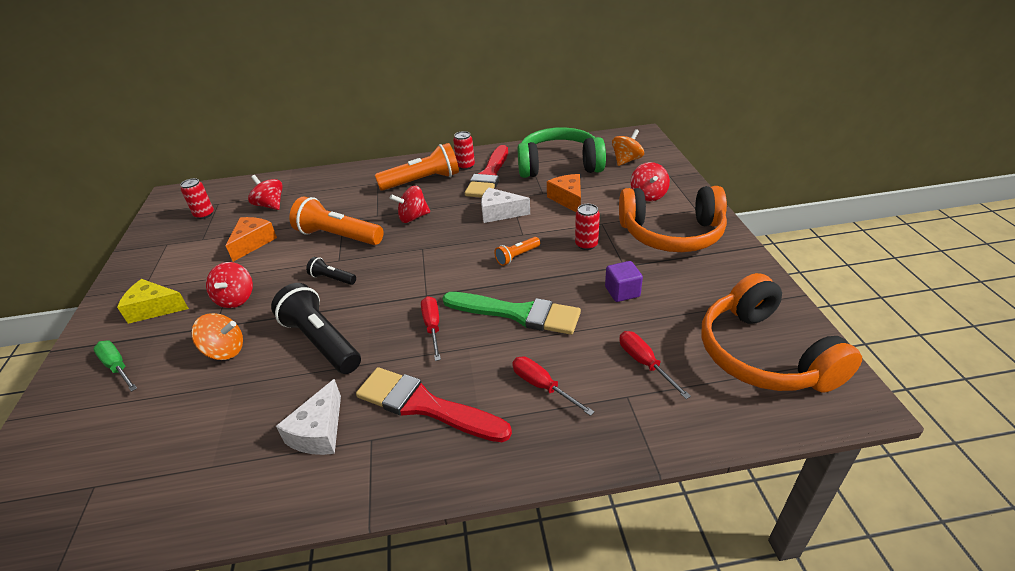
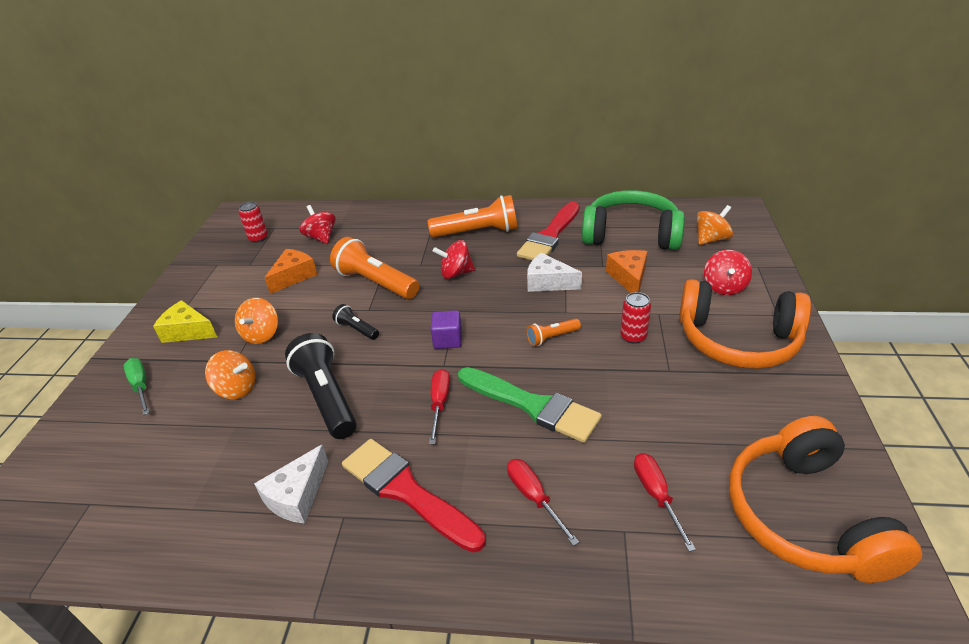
camera: 15 degrees right, 0 degrees up
(236, 299) = (262, 335): red spinning top -> orange spinning top
(465, 166) = (528, 221): red can -> none
(622, 292) = (657, 402): purple cube -> purple cube (447, 340)

